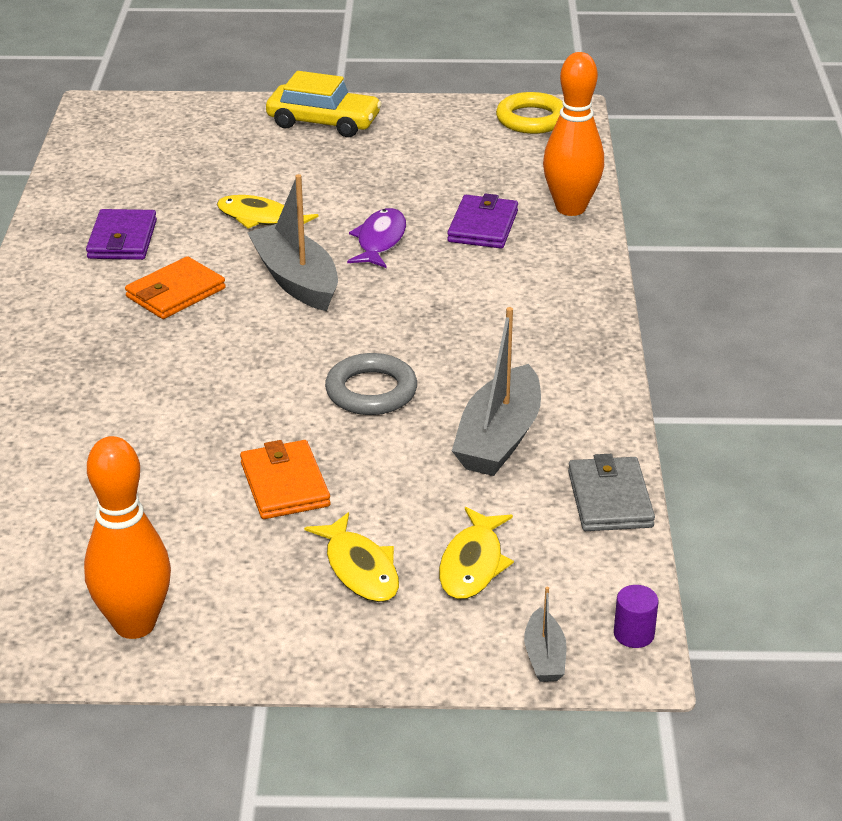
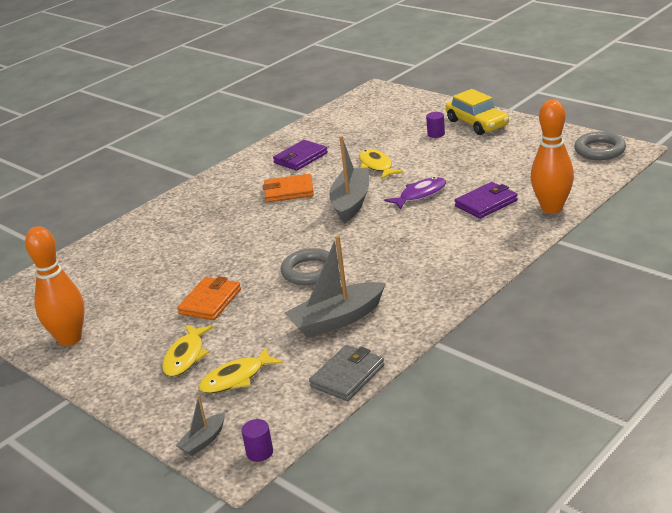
camera: 45 degrees right, 5 degrees down
(285, 151) = (436, 134): none -> purple cylinder
(531, 119) = (599, 150): yellow ring -> grey ring

